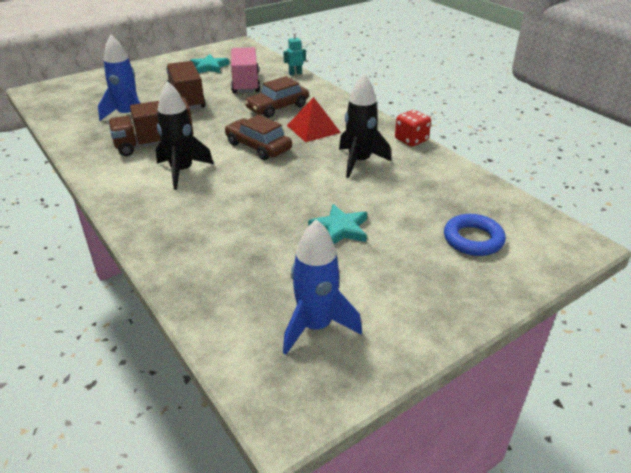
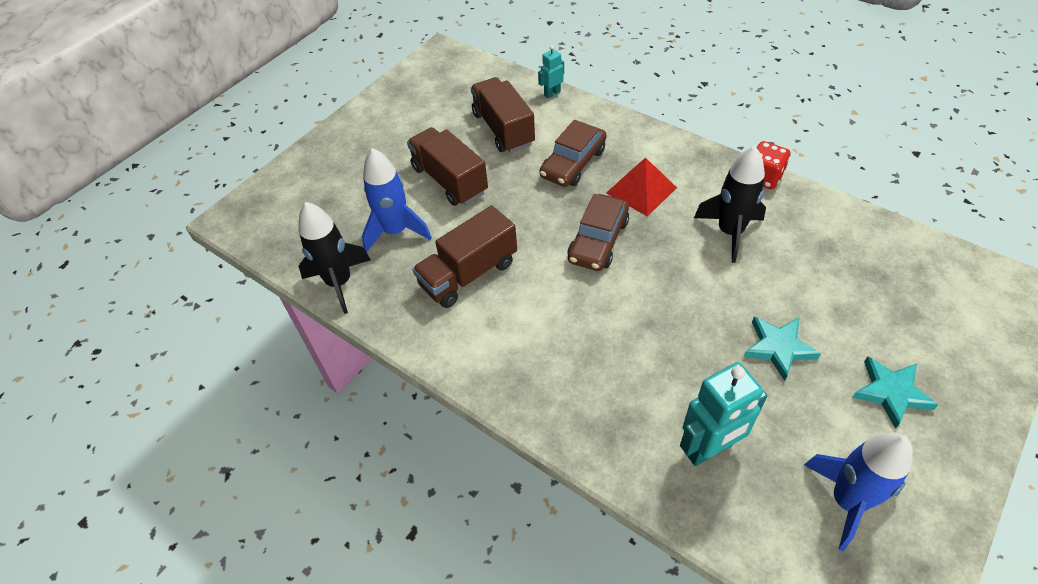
camera: 15 degrees left, 15 degrees up
(182, 171) = (538, 312): black rocket -> black rocket (339, 283)
(209, 67) = (433, 109): turquoise star -> turquoise star (891, 392)
(234, 269) = (709, 449): none -> turquoise robot
(245, 83) = (503, 129): pink truck -> brown truck
(258, 146) = (598, 240): brown car -> brown car turned 90 degrees counterclockwise
(473, 239) = (921, 318): blue ring -> none

